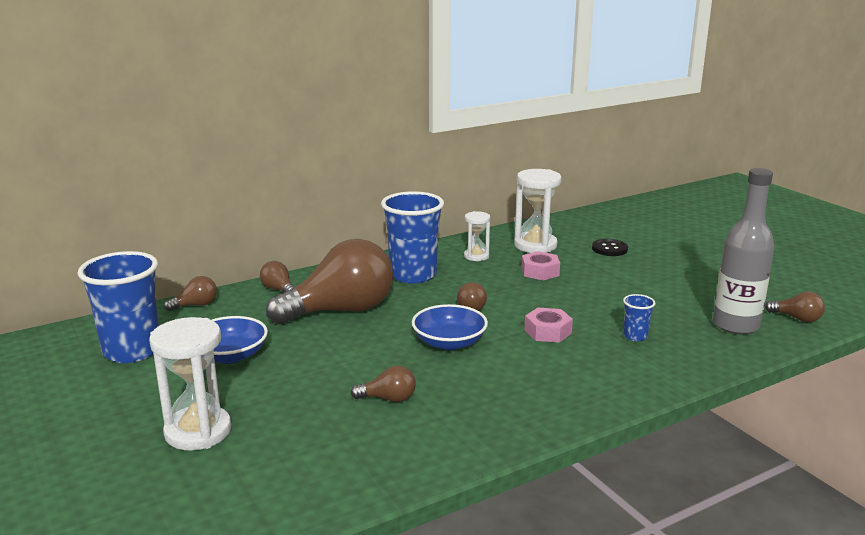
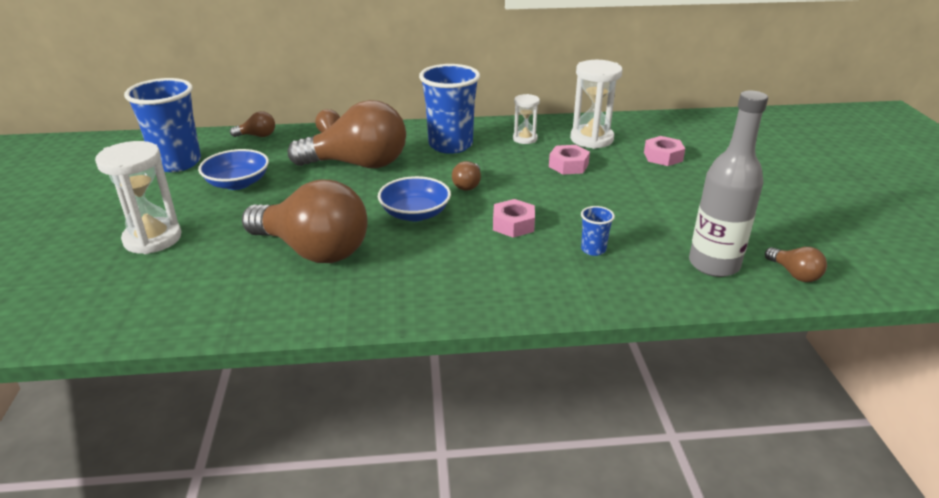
camera: 25 degrees right, 10 degrees up
(388, 399) = (313, 250): brown light bulb -> brown light bulb, size x2.41
(609, 249) = (663, 157): black button -> pink nut

